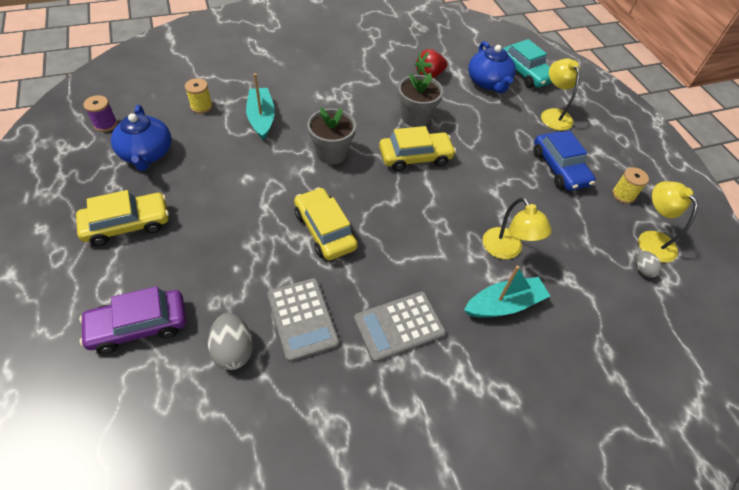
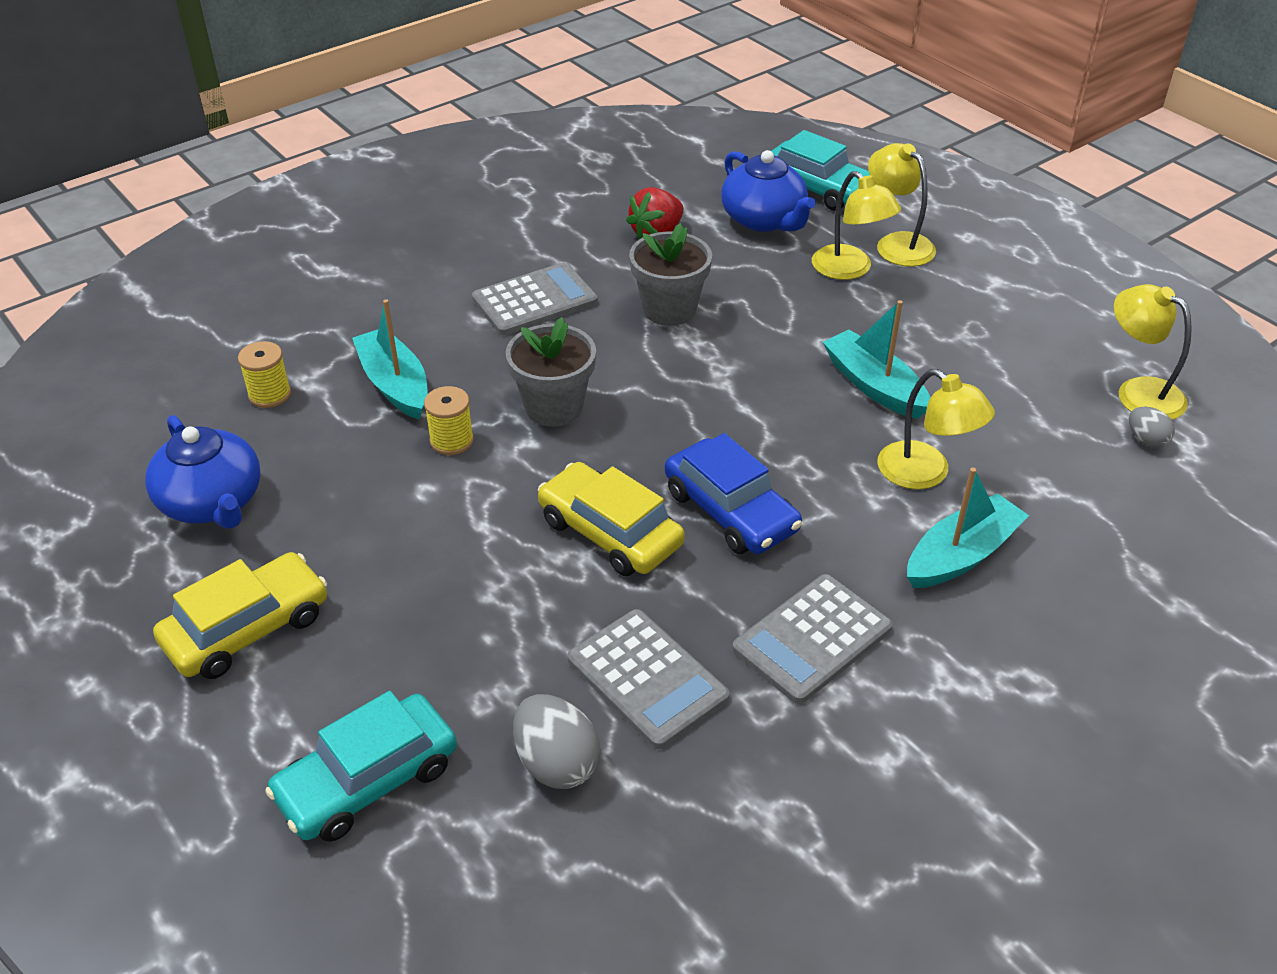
camera: 15 degrees left, 10 degrees down
(105, 124) = (100, 475): purple spool -> none
(139, 326) = (367, 780): purple car -> turquoise car
(351, 94) = (534, 300): none -> grey calculator
(415, 157) = (702, 373): yellow car -> none
(502, 191) = (874, 386): none -> turquoise boat
(521, 122) = (850, 269): none -> yellow lamp
(559, 168) = (947, 324): blue car -> blue car (730, 511)
(623, 195) = (1065, 337): yellow spool -> yellow spool (451, 441)

